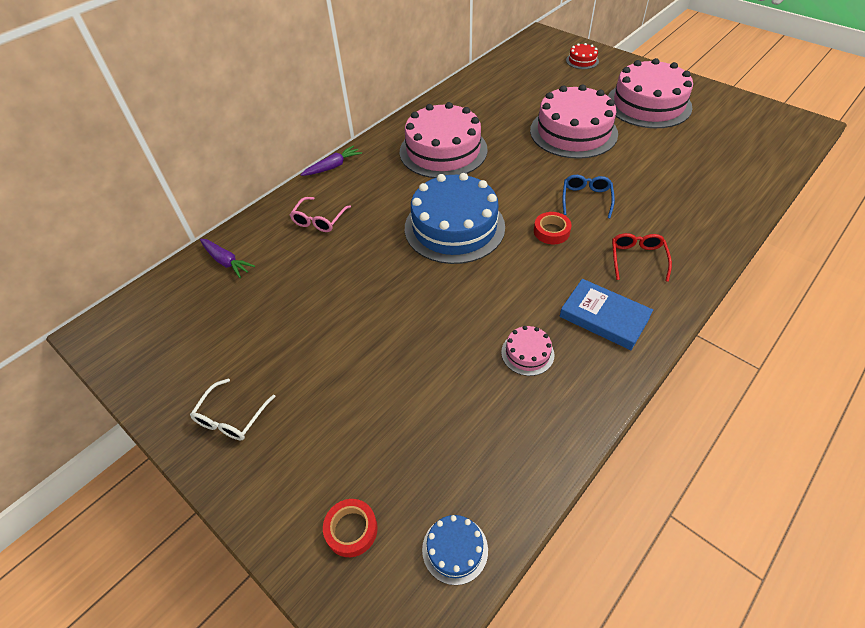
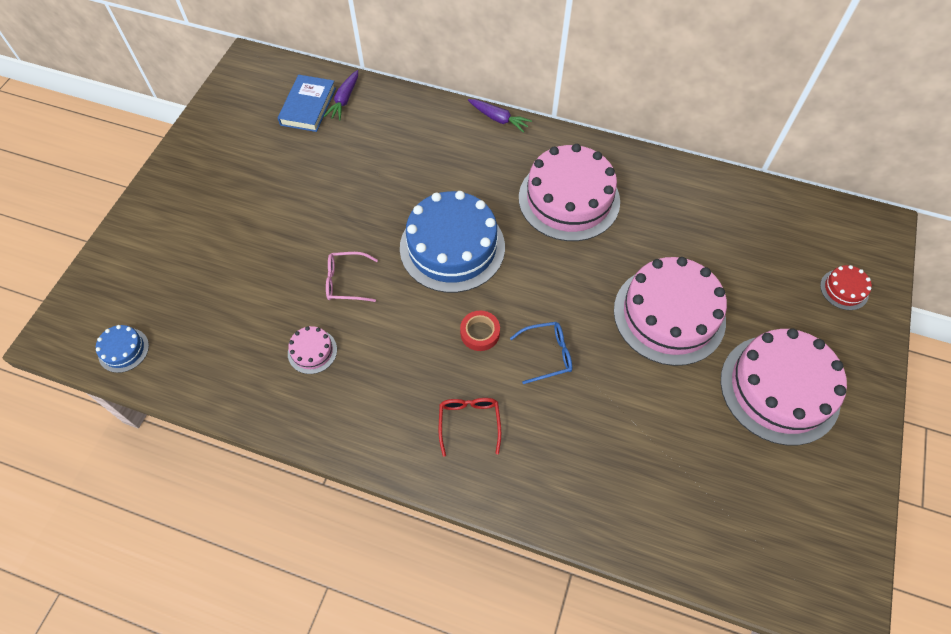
camera: 65 degrees right, 10 degrees up
(231, 418) = (196, 175): white glasses -> none
(319, 220) = (418, 140): pink glasses -> pink glasses (346, 281)
(351, 530) = (126, 282): red tape -> none
(604, 317) = (375, 405): blue book -> blue book (308, 106)
(637, 259) = (469, 422): red glasses -> red glasses turned 75 degrees counterclockwise

